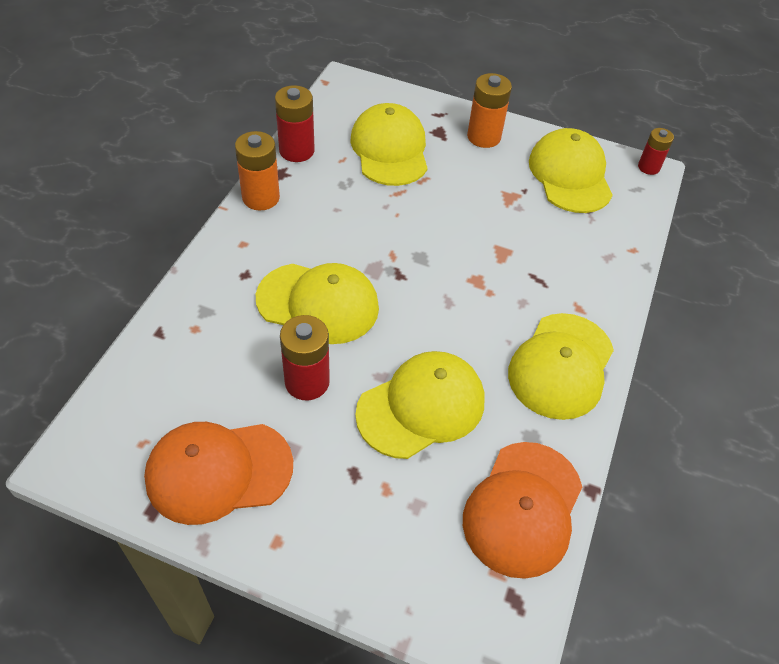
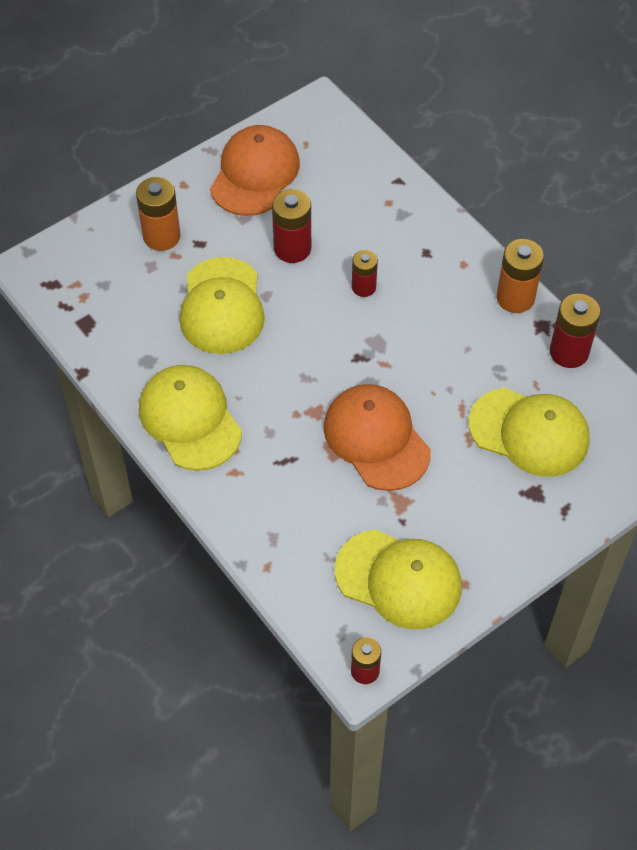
camera: 125 degrees right, 5 degrees up
(318, 303) = (363, 287): yellow cap -> red battery
(483, 137) = (503, 531): orange battery -> orange battery (161, 236)
(523, 508) = (102, 323): orange cap -> orange cap (376, 439)

